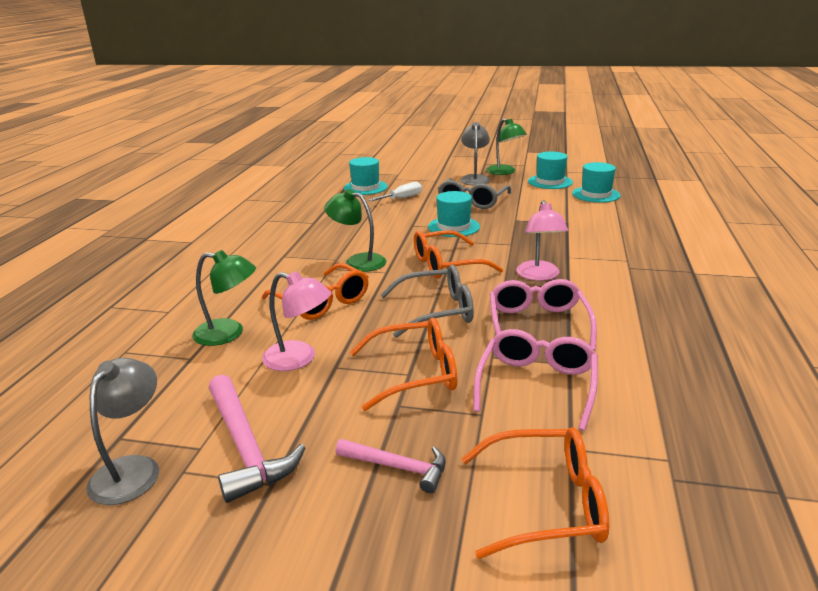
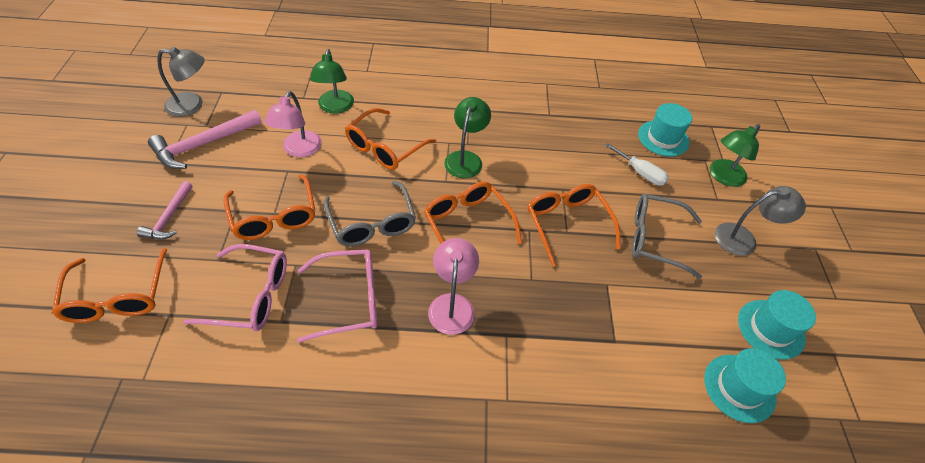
camera: 75 degrees right, 25 degrees up
(453, 227) = (567, 225): turquoise hat -> orange glasses
(504, 172) = (788, 272): green lamp -> green lamp (723, 177)
(539, 276) = (452, 304): pink lamp -> pink lamp turned 105 degrees clockwise

